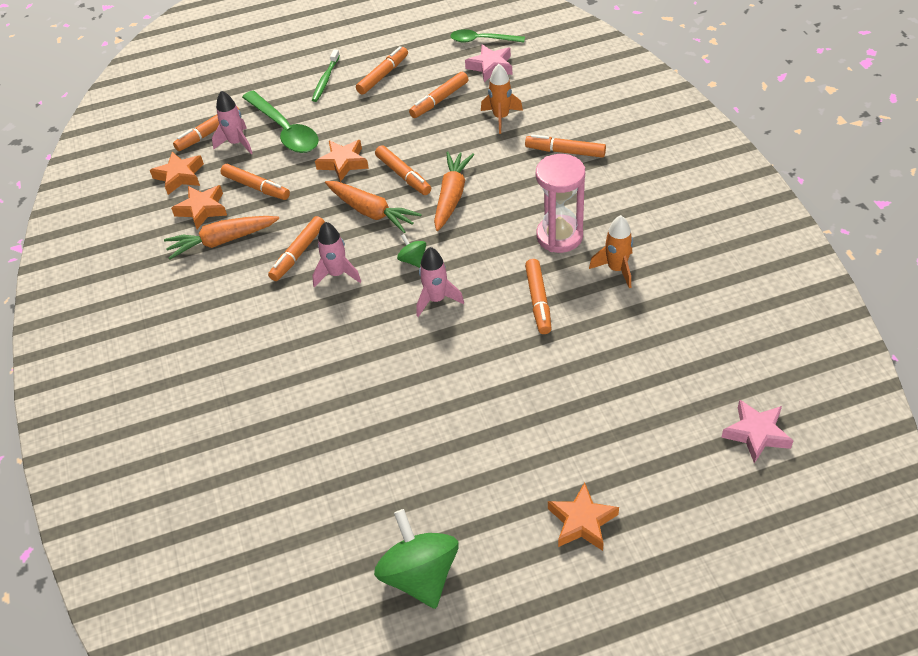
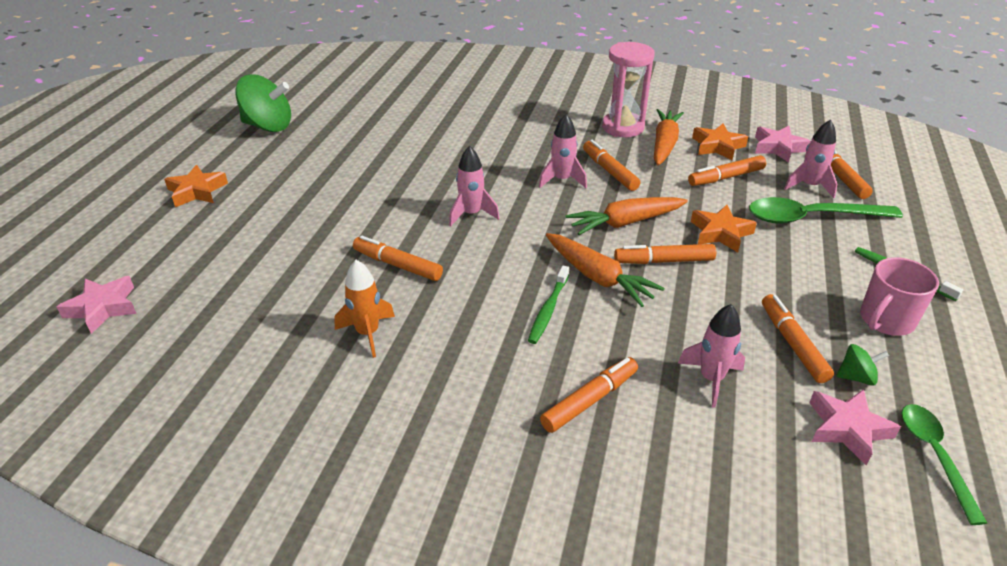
camera: 120 degrees right, 10 degrees down
(180, 176) = (778, 148): orange star -> pink star
(383, 75) = (885, 320): orange marker -> pink mug
(413, 260) = (533, 221): green spinning top -> green spinning top (856, 377)
(482, 40) = (934, 456): green spoon -> green spoon turned 45 degrees counterclockwise
(501, 118) = (711, 379): orange rocket -> pink rocket
(507, 202) = (548, 309): none -> green toothbrush
(559, 236) = (458, 319): pink hourglass -> pink hourglass (623, 127)

